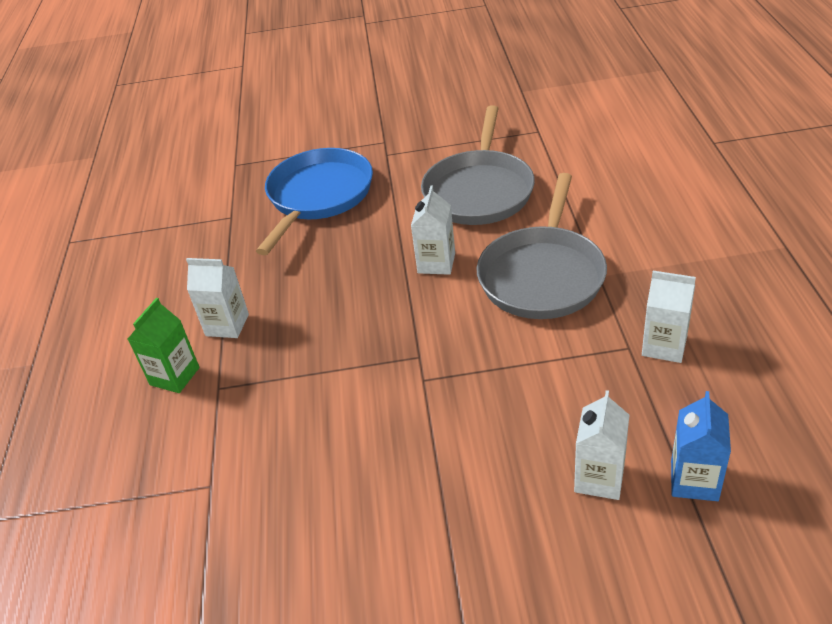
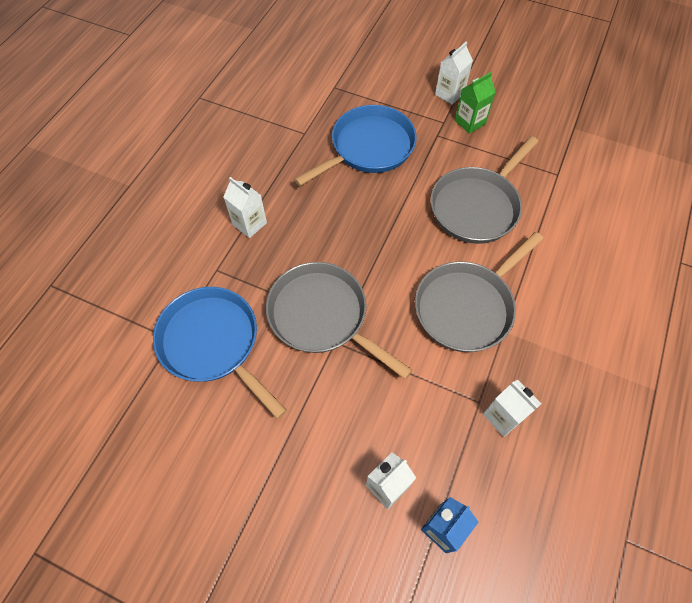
camera: 25 degrees right, 20 degrees up
(174, 376) = (198, 245): green carton -> green carton (470, 122)
(271, 460) = (213, 343): none -> blue pan
(388, 364) = (322, 316): none -> grey pan
(436, 263) = (405, 253): white carton -> white carton (449, 94)

